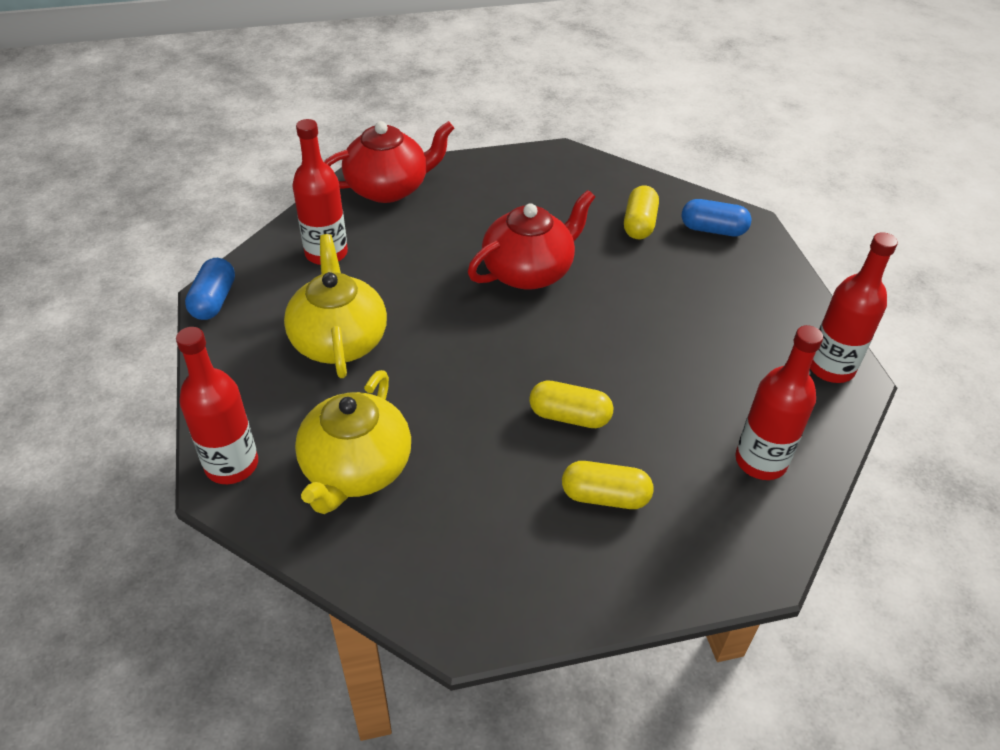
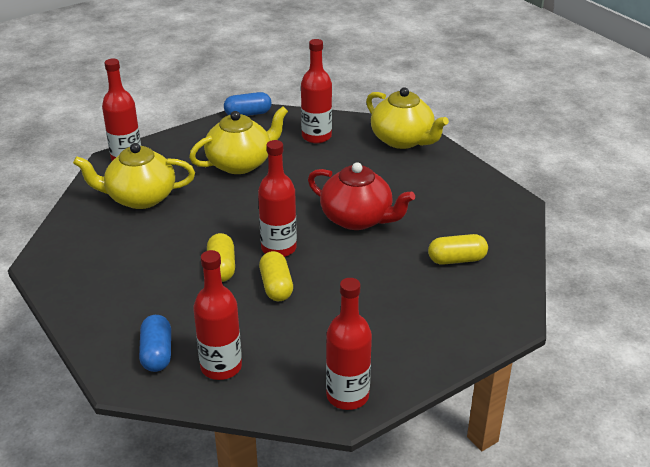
camera: 70 degrees right, 10 degrees down
(389, 188) = (403, 140): red teapot -> yellow teapot
(554, 353) = (278, 248): none -> red bottle
(605, 496) = (157, 297): yellow capsule -> yellow capsule (276, 286)
(713, 230) = (483, 301): blue capsule -> blue capsule (157, 353)

